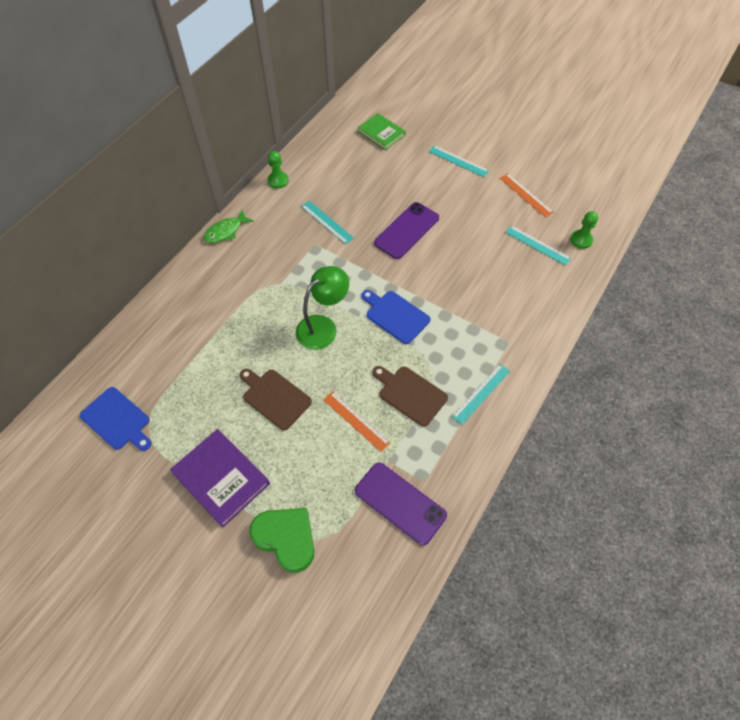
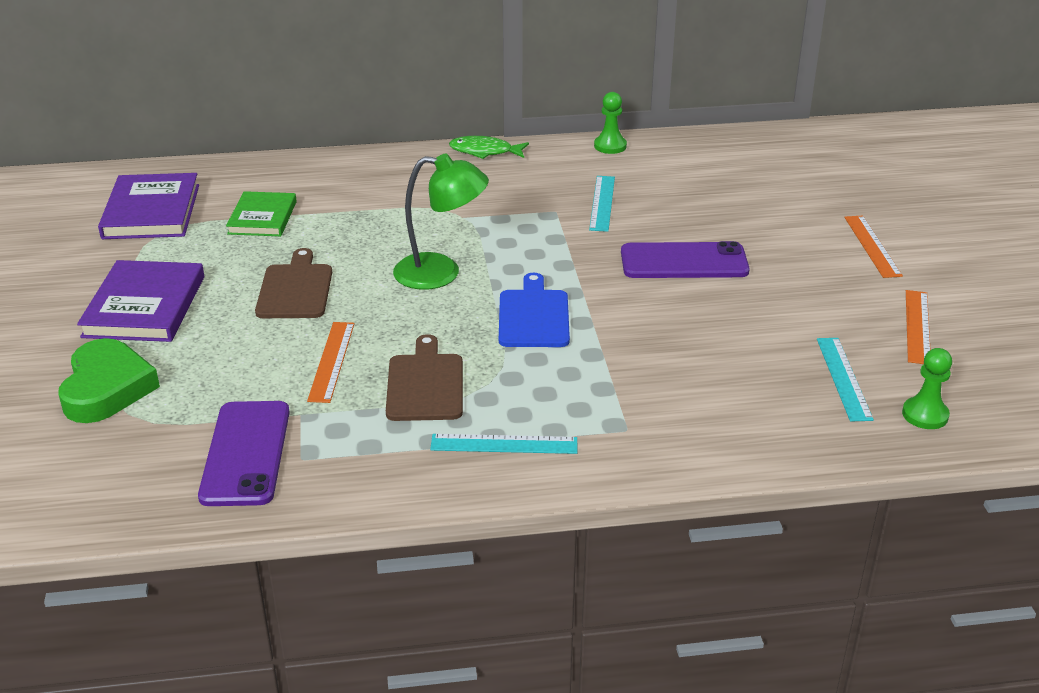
camera: 50 degrees right, 25 degrees down
(117, 420) = (151, 211): blue cutting board -> purple book
(381, 133) = (808, 172): green book -> green book (262, 218)
(458, 161) = (872, 246): turquoise ruler -> orange ruler

